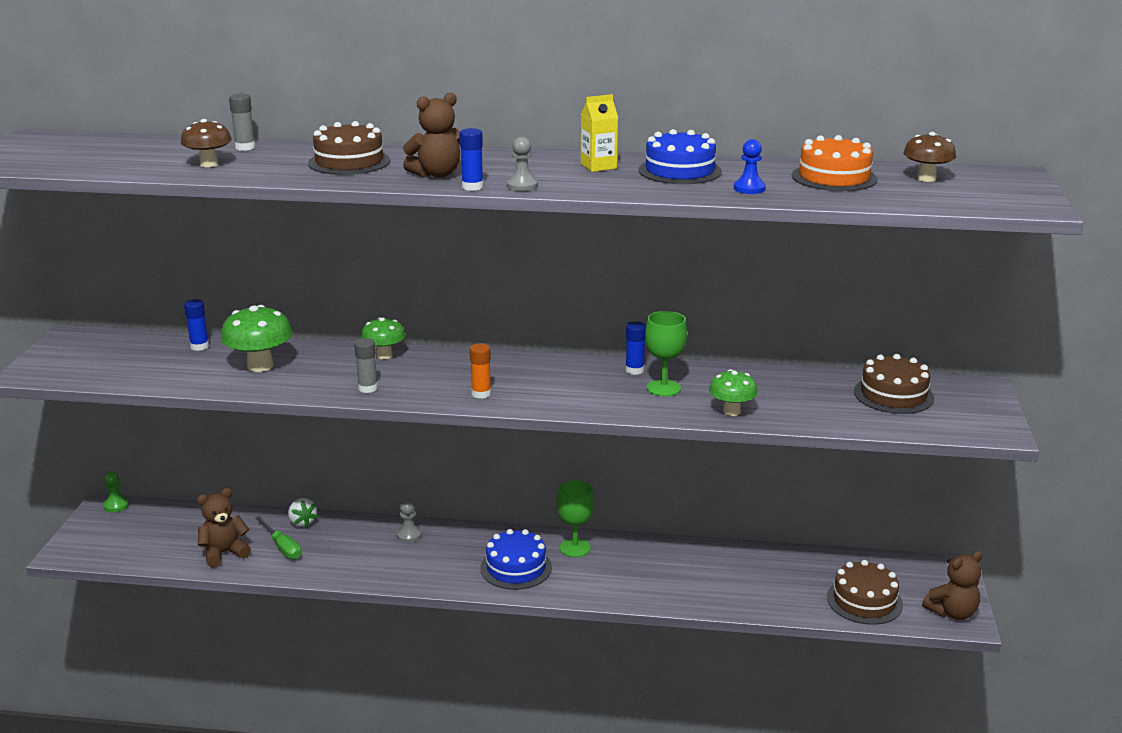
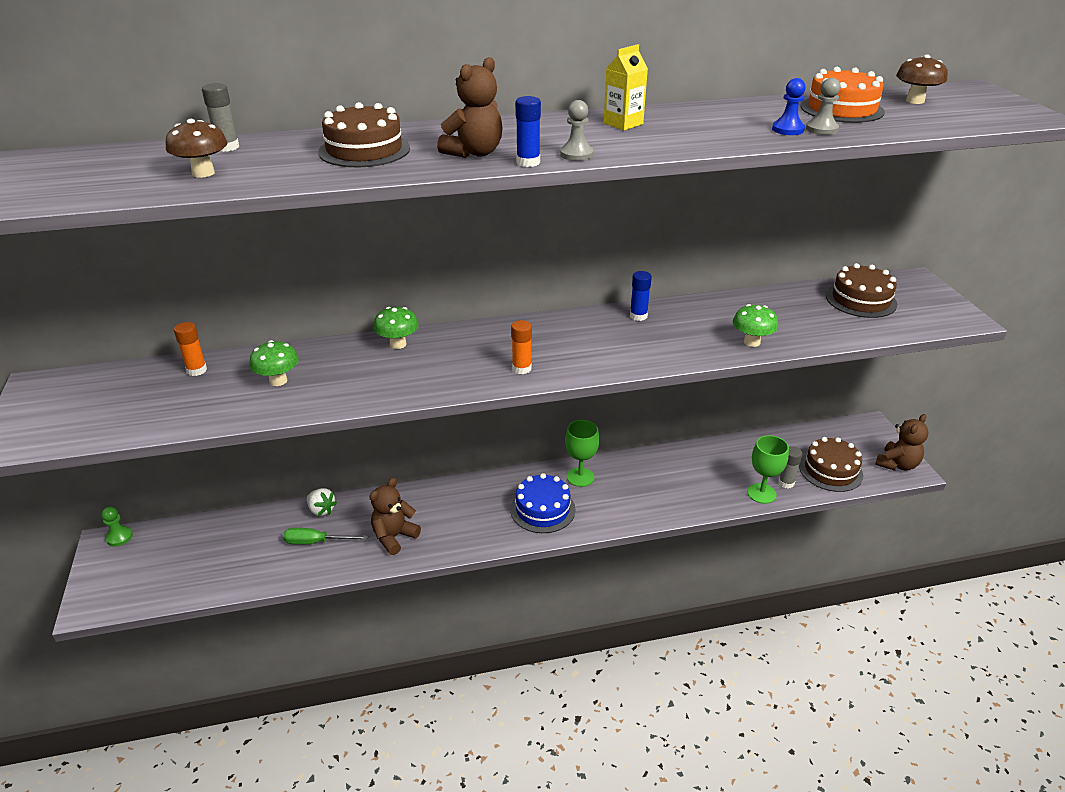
camera: 20 degrees left, 10 degrees up
(199, 346) = (197, 370): blue glue stick -> orange glue stick
(224, 553) = (261, 563): brown teddy bear -> brown teddy bear (394, 537)
(260, 366) = (278, 381): green mushroom -> green mushroom, size x0.65
(282, 547) = (316, 542): green screwdriver -> green screwdriver turned 150 degrees clockwise
(368, 388) = (407, 385): grey glue stick -> grey glue stick (786, 483)
(409, 535) = (429, 499): grey pawn -> grey pawn (821, 129)
(663, 388) = (677, 329): green goblet -> green goblet (761, 493)
(680, 171) = (703, 119): blue cake -> none

